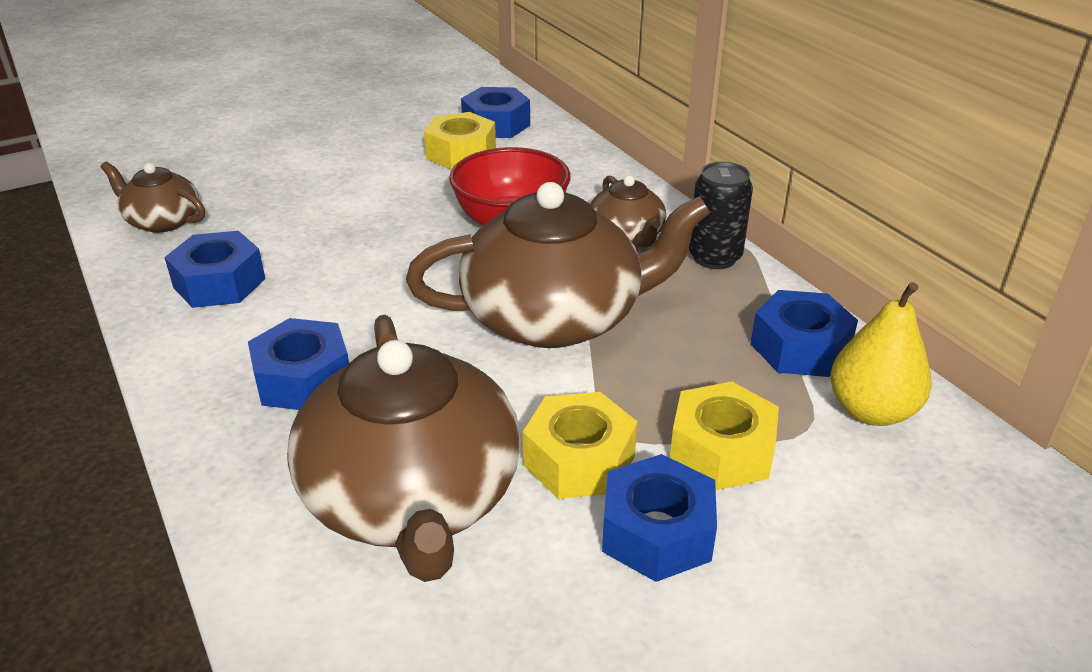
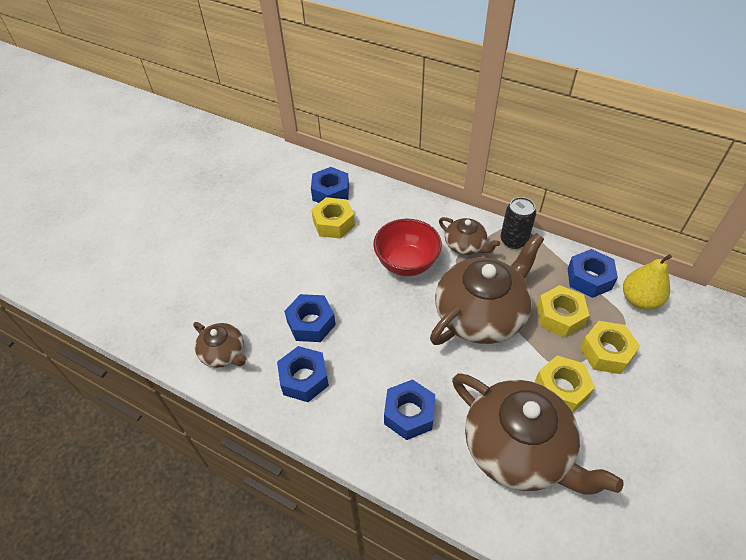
camera: 30 degrees left, 15 degrees up
(162, 221) = (223, 353): brown teapot -> brown teapot turned 135 degrees counterclockwise
(657, 532) = (618, 407): blue nut -> blue nut (311, 323)
(687, 371) = (560, 316): none -> yellow nut

